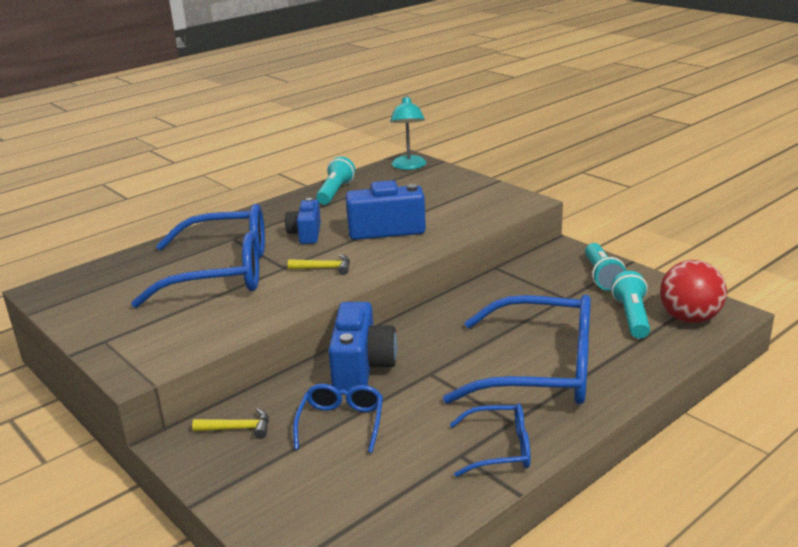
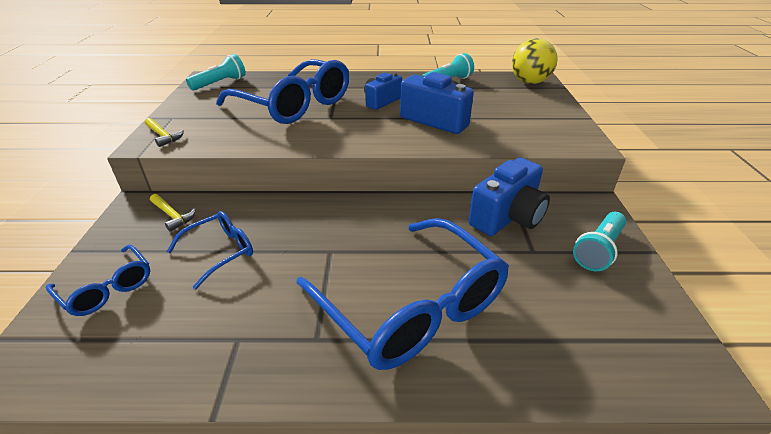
camera: 40 degrees right, 10 degrees up
(324, 268) = (351, 129): yellow hammer -> yellow hammer (163, 136)
(362, 367) = (298, 218): blue camera -> blue camera (507, 217)
(409, 166) = (529, 82): turquoise lamp -> yellow ball
(500, 449) = (268, 358): blue glasses -> blue glasses (107, 288)
(632, 317) = (574, 309): turquoise flashlight -> turquoise flashlight (220, 83)
(689, 318) = (641, 352): red ball -> none

